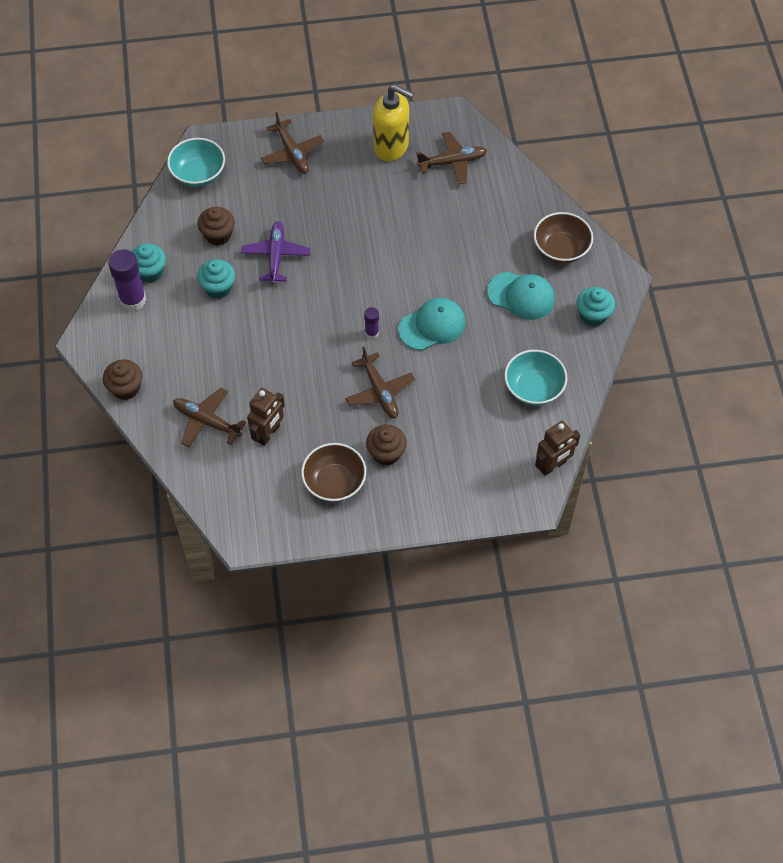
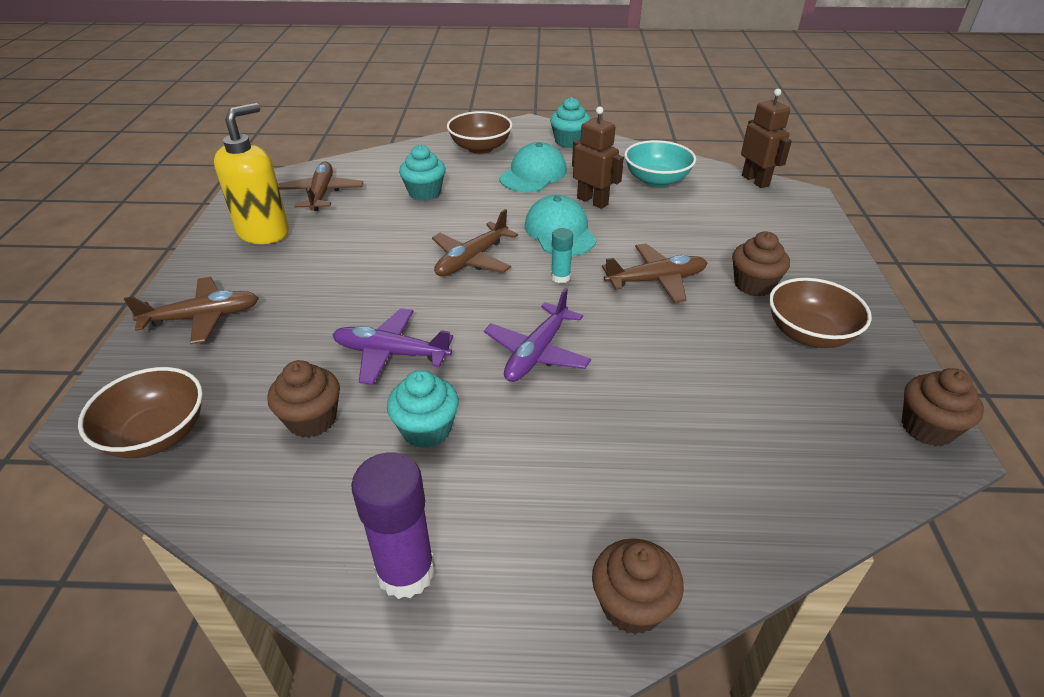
camera: 80 degrees left, 20 degrees down
(150, 272) = (346, 534): turquoise cupcake -> turquoise cupcake (424, 193)
(198, 174) = (157, 434): turquoise bowl -> brown bowl
(206, 421) = (711, 472): brown plane -> brown plane (472, 259)
(255, 534) = (927, 428): none -> brown cupcake
(268, 434) = (732, 394): brown robot -> brown robot (592, 201)
(289, 329) = (536, 353): none -> purple plane
(372, 333) = (560, 277): purple glue stick -> turquoise glue stick

